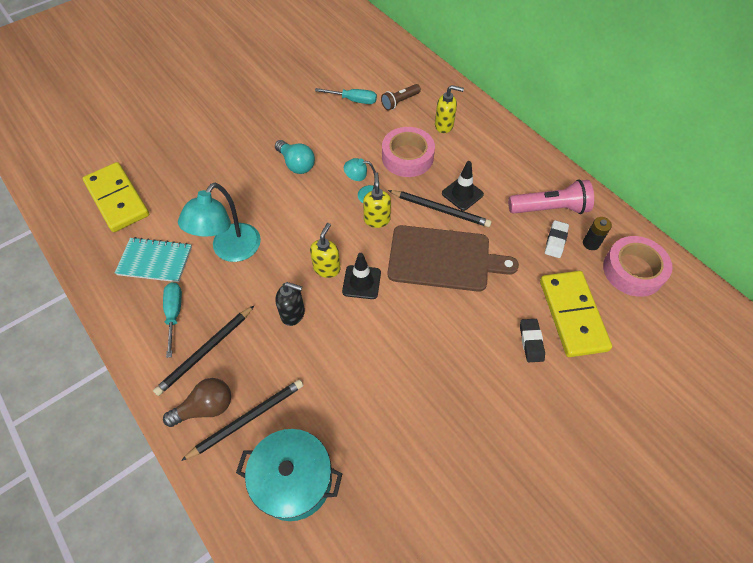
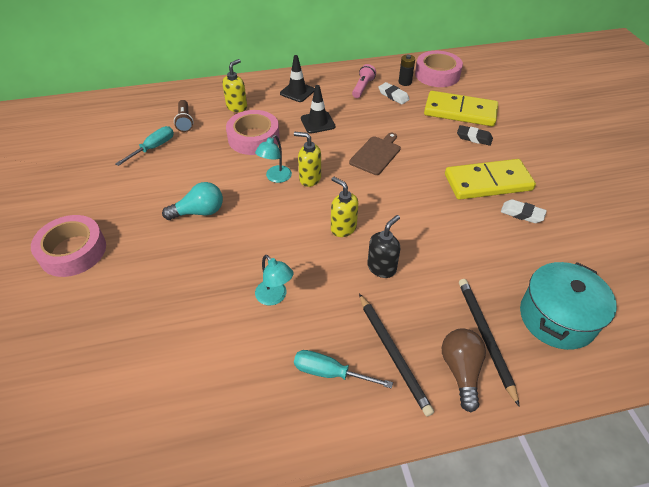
camera: 65 degrees left, 10 degrees down
(117, 199) = (111, 398): yellow domino -> yellow domino (488, 182)
(155, 261) = (242, 376): turquoise notebook -> none
(224, 116) = (73, 251): none -> pink tape
(231, 251) = (275, 297): turquoise lamp -> turquoise lamp, size x0.56
(361, 282) = (372, 210): black traffic cone -> black traffic cone (297, 92)
(427, 420) = (522, 214): none -> white eraser
(440, 210) = (325, 139): black pencil -> none
(444, 259) = (376, 154): brown cutting board -> brown cutting board, size x0.57
(550, 208) = (363, 87): pink flashlight -> pink flashlight, size x0.61

